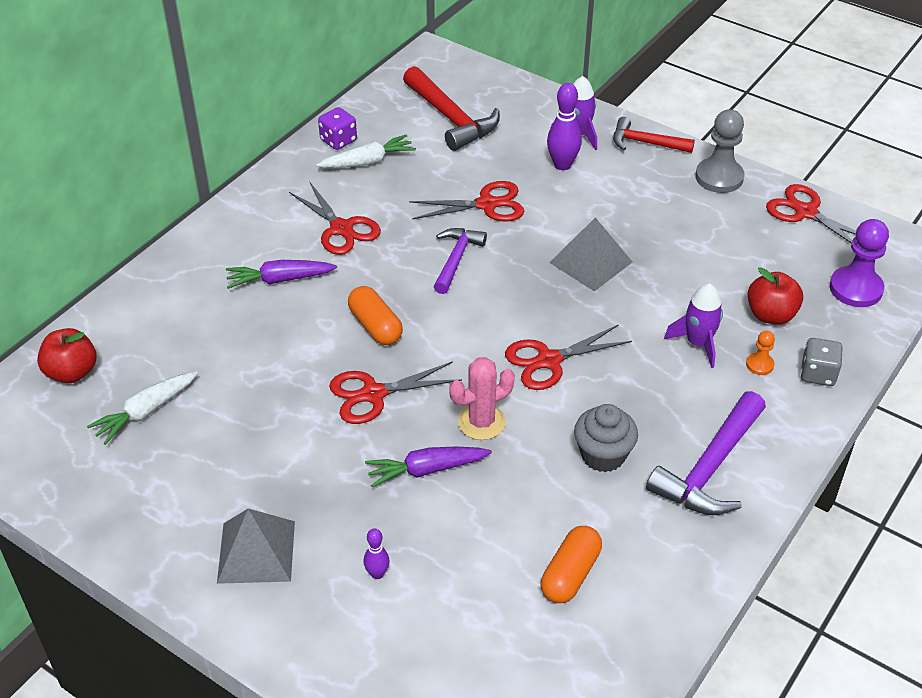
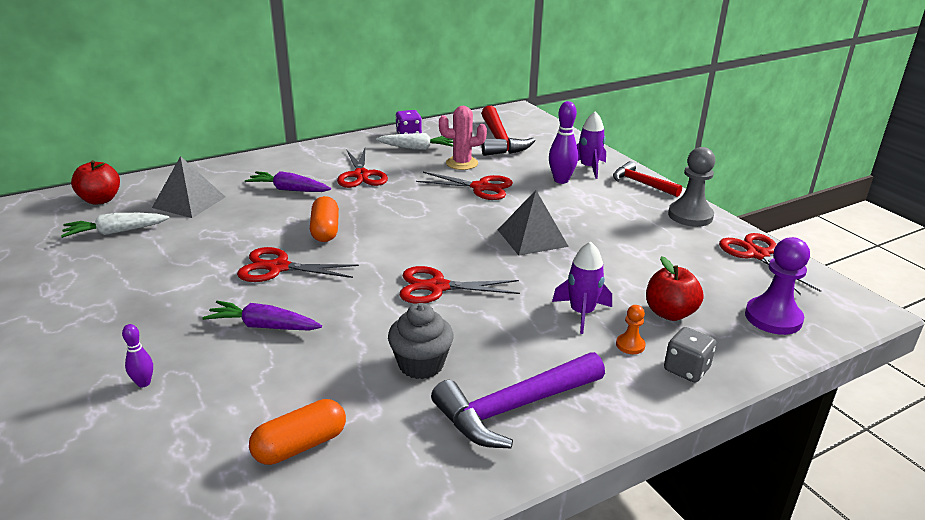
camera: 25 degrees right, 15 degrees down
(256, 551) = (78, 335): grey pyramid -> grey pyramid (189, 202)
(456, 259) = (426, 210): purple hammer -> none
(481, 422) = (341, 309): pink cactus -> pink cactus (462, 163)

